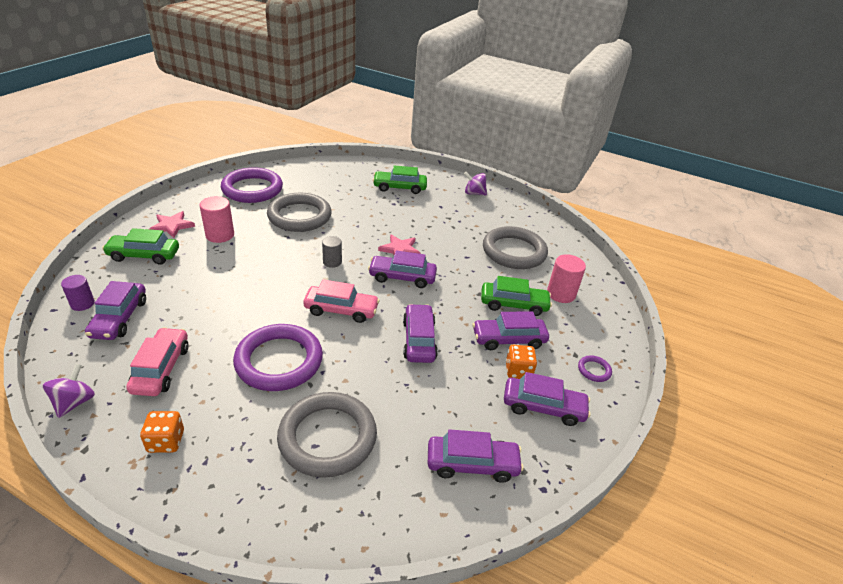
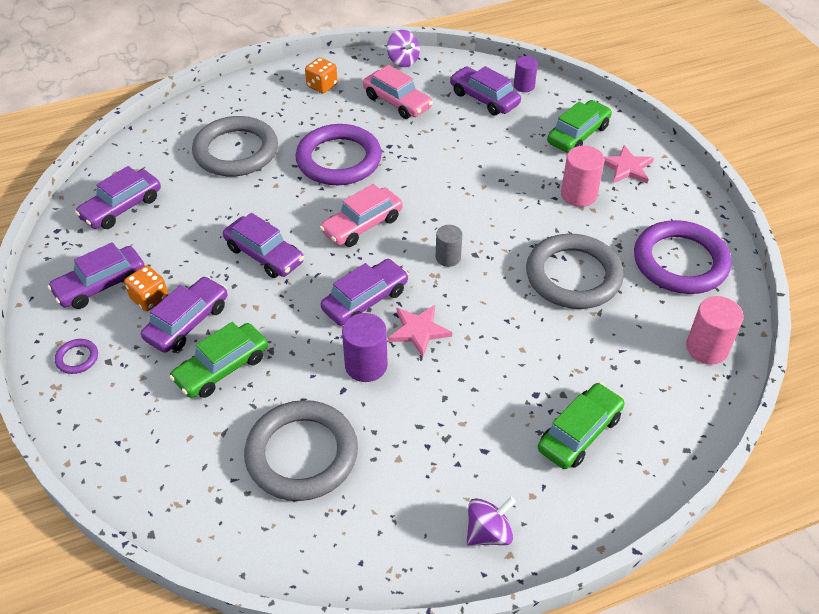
camera: 135 degrees right, 10 degrees up
(443, 256) = (366, 365): none -> purple cylinder
(561, 294) = (184, 433): pink cylinder -> pink cylinder (707, 348)

